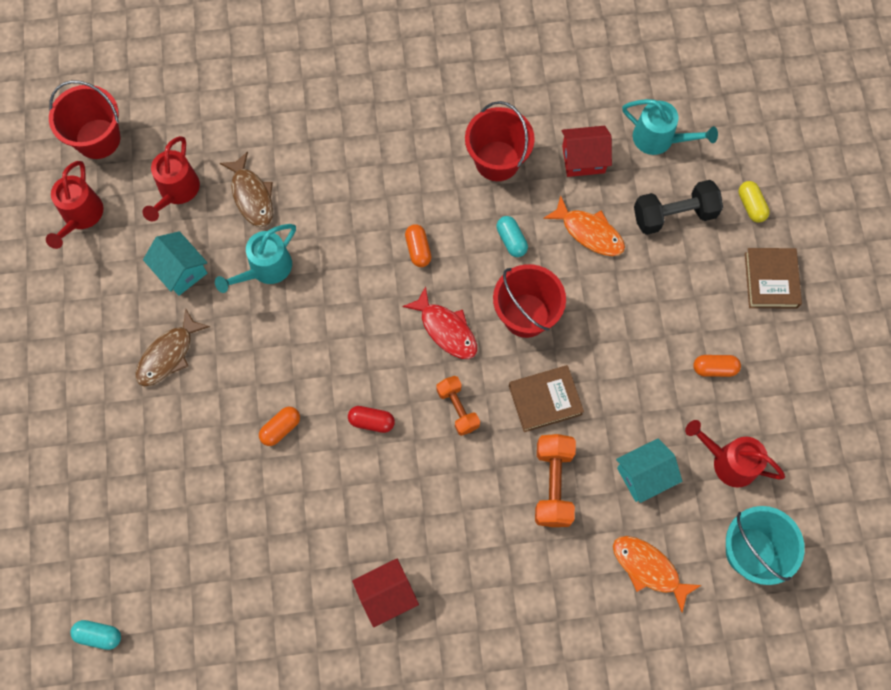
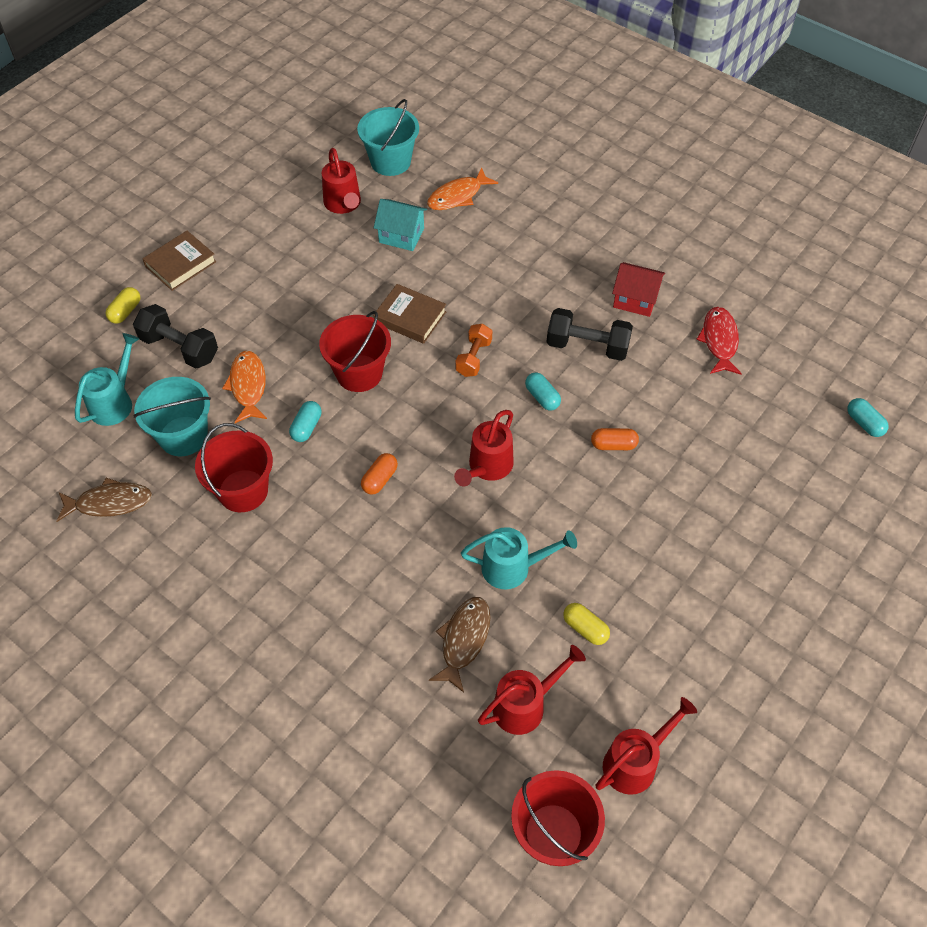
camera: 135 degrees left, 15 degrees down
(168, 354) = (655, 568): brown fish -> brown fish (109, 503)
(181, 270) = (585, 628): turquoise house -> yellow capsule
(354, 325) = (487, 468): none -> red watering can
(371, 421) = (542, 397): red capsule -> turquoise capsule
(382, 504) = (587, 346): none -> black dumbbell
(446, 329) = (424, 410): red fish -> red fish (719, 341)
(553, 484) = (462, 273): orange dumbbell -> none
(583, 159) = (183, 436): red house -> turquoise bucket
(649, 569) = (458, 196): orange fish -> orange fish turned 60 degrees clockwise
(659, 139) = (115, 402): turquoise watering can -> turquoise watering can turned 45 degrees clockwise
(714, 368) = (284, 250): orange capsule -> none

